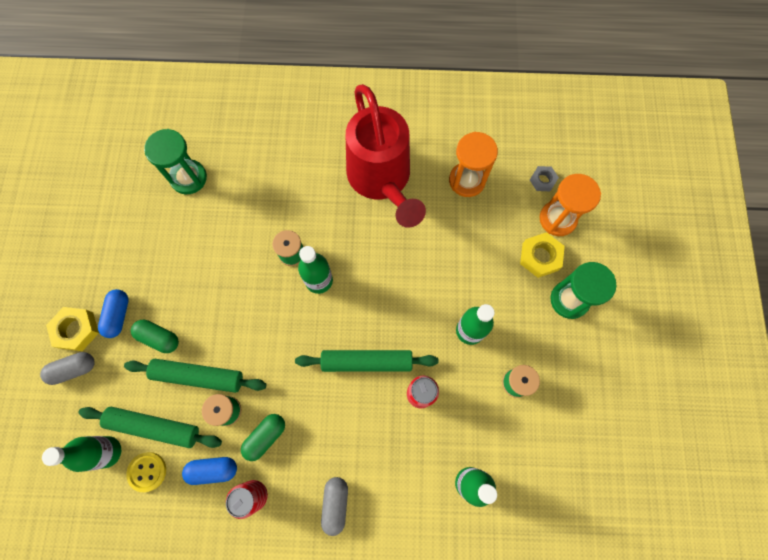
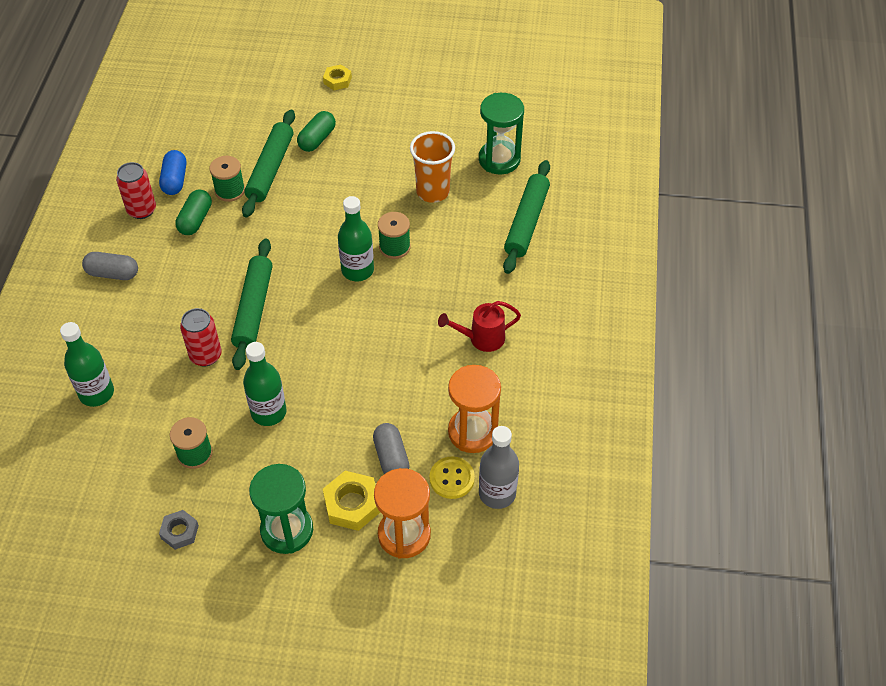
camera: 95 degrees right, 20 degrees down
(74, 369) = (298, 80): grey capsule -> grey capsule (391, 458)
(76, 330) = (337, 80): yellow nut -> yellow nut, size x0.64
(107, 452) = (213, 106): green bottle -> none
(118, 315) = (347, 109): blue capsule -> none
(147, 471) = (187, 134): yellow button -> yellow button (452, 478)
(154, 427) = (228, 137): green rolling pin -> green rolling pin (526, 222)
(227, 228) = (433, 192): none -> orange cup
(265, 437) = (195, 220): green capsule -> green capsule turned 60 degrees clockwise
(382, 180) = (481, 338): red watering can -> red watering can, size x0.42
(514, 162) = (497, 493): none -> grey bottle
(542, 180) = (465, 525): grey nut -> grey nut (179, 532)

